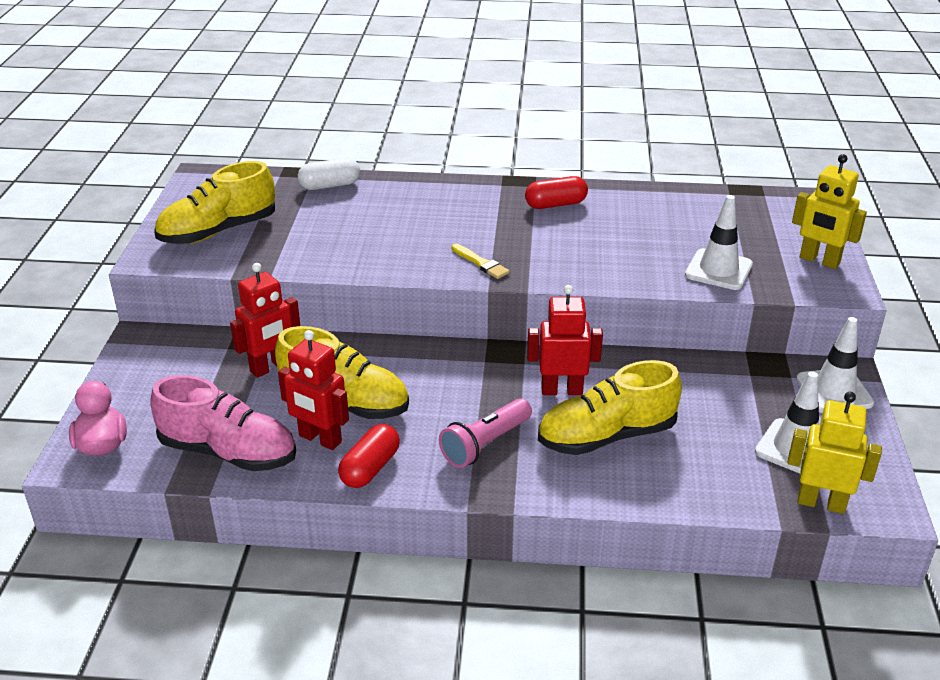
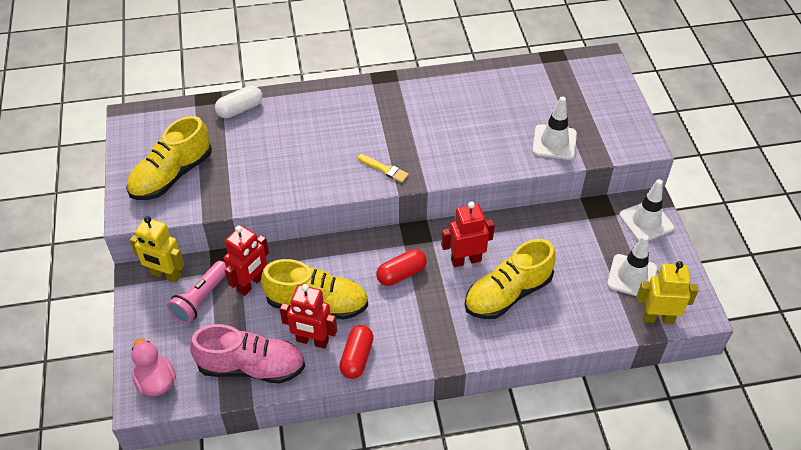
camera: 15 degrees left, 15 degrees up
(485, 444) = (428, 319): pink flashlight -> pink flashlight (201, 299)
(555, 204) = (420, 97): red capsule -> red capsule (401, 274)
(819, 261) = (620, 120): yellow robot -> yellow robot (166, 275)

